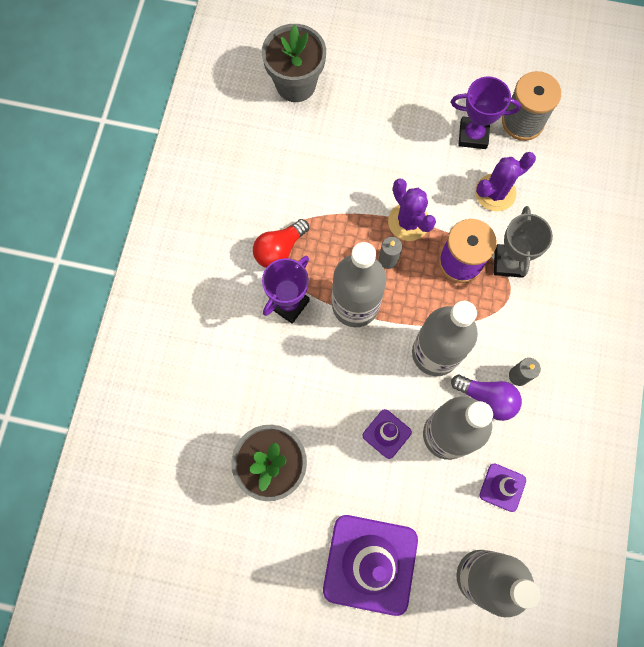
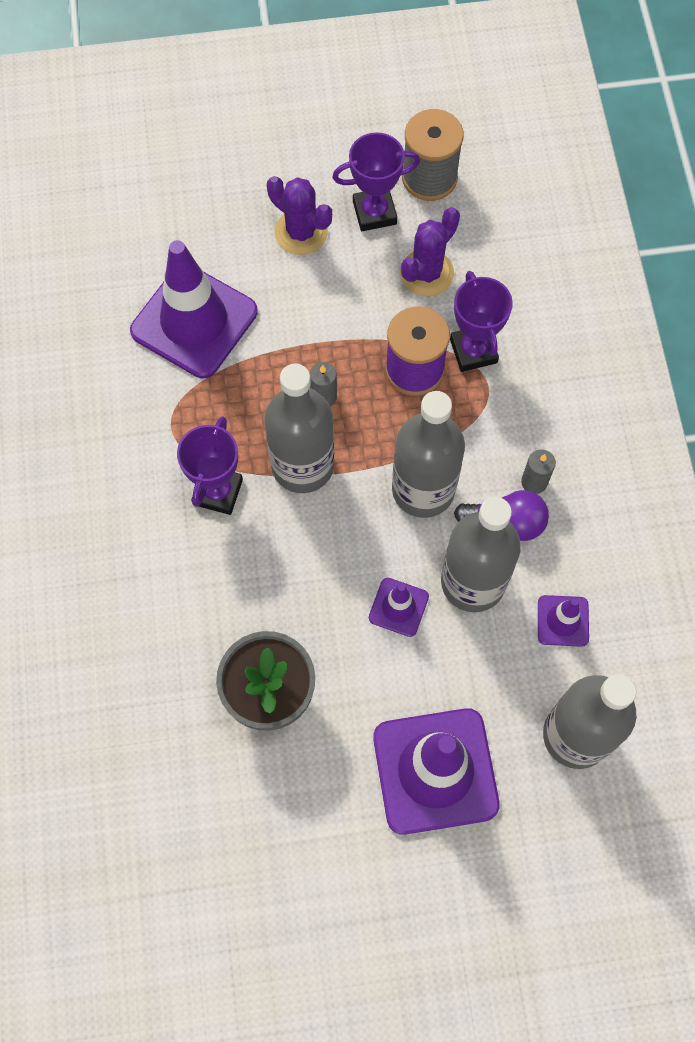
camera: 20 degrees left, 5 degrees down
(279, 249) = (181, 430): red light bulb -> none
(295, 84) = (128, 220): grey flower pot -> none
(316, 173) = (194, 321): none -> purple traffic cone
(408, 222) = (332, 343): purple cactus -> purple cactus (301, 232)
(508, 262) = (473, 351): grey trophy -> purple trophy

